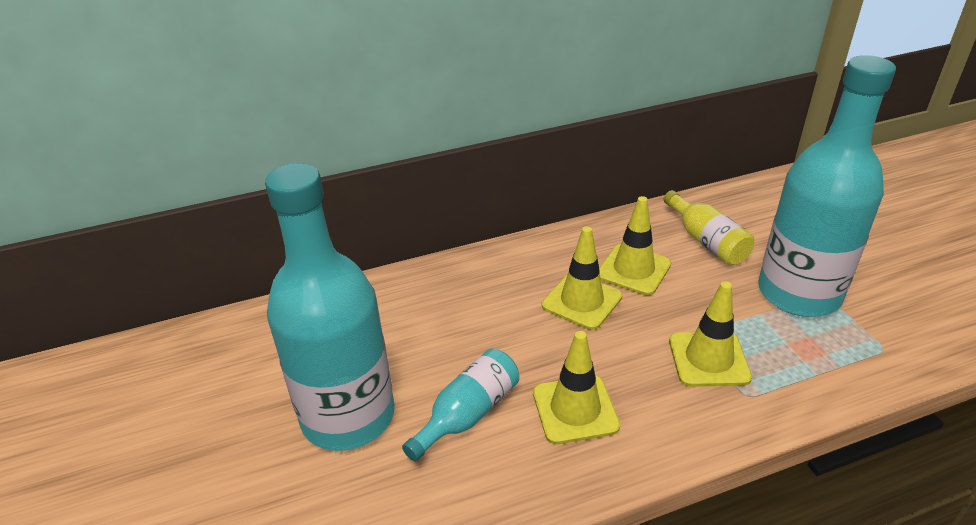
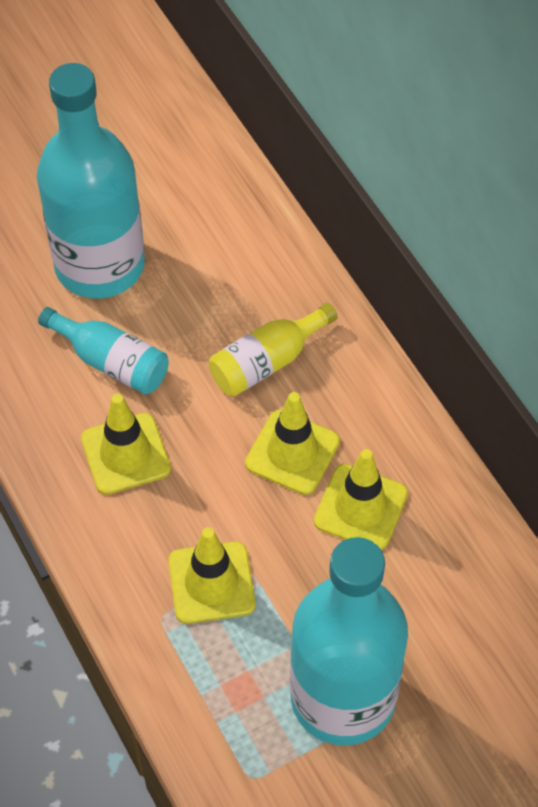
camera: 80 degrees right, 20 degrees up
(706, 241) = (438, 596): yellow bottle -> yellow bottle (267, 361)

